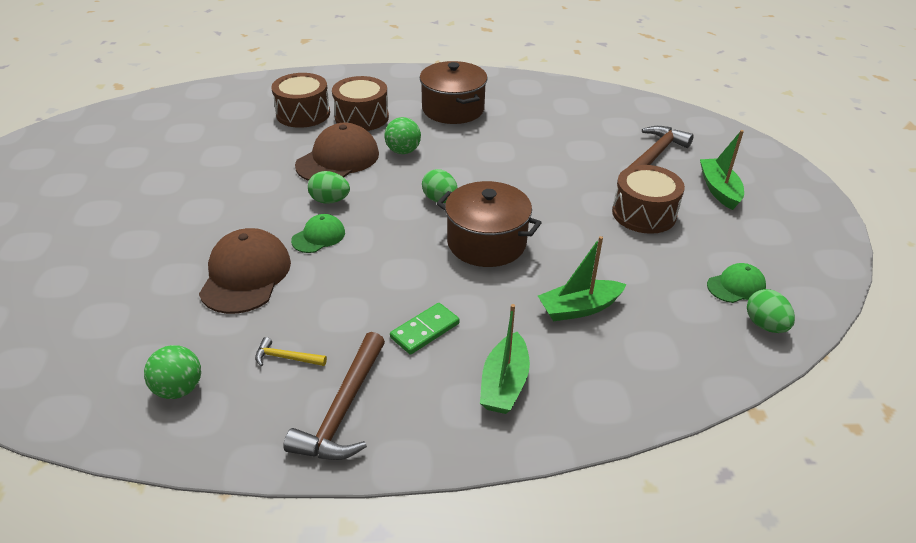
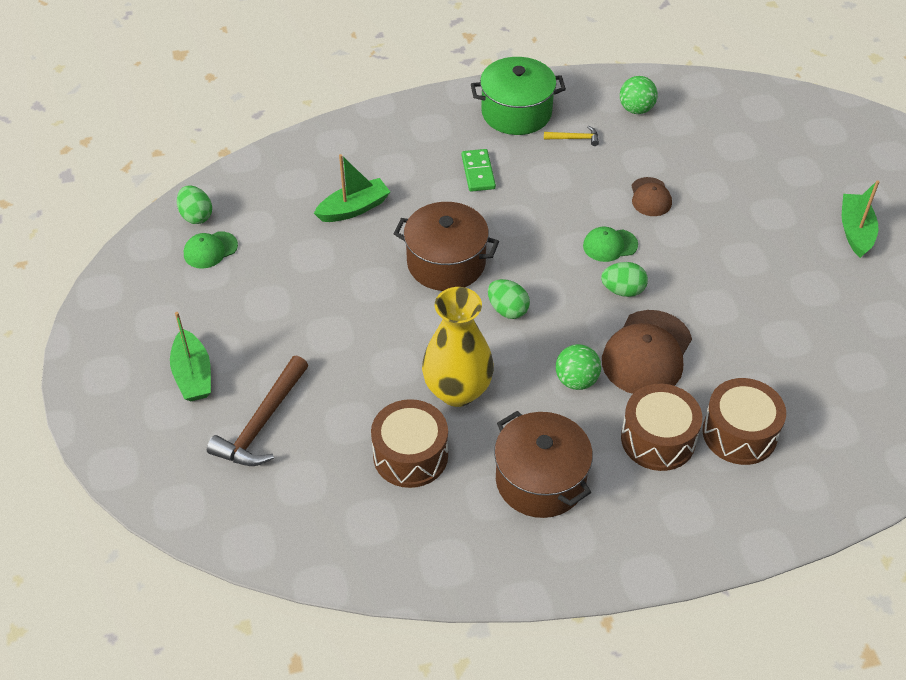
camera: 170 degrees right, 10 degrees up
(245, 275) = (650, 197): brown cap -> brown cap, size x0.55
(318, 236) = (610, 245): green cap -> green cap turned 45 degrees clockwise
(343, 409) = (516, 112): brown hammer -> green pot
(425, 330) = (478, 172): green domino -> green domino turned 45 degrees counterclockwise
(498, 156) = (457, 391): none -> yellow vase
(504, 384) = (408, 143): green boat -> green boat (855, 231)
(644, 213) = (285, 325): brown drum -> brown drum (410, 455)

